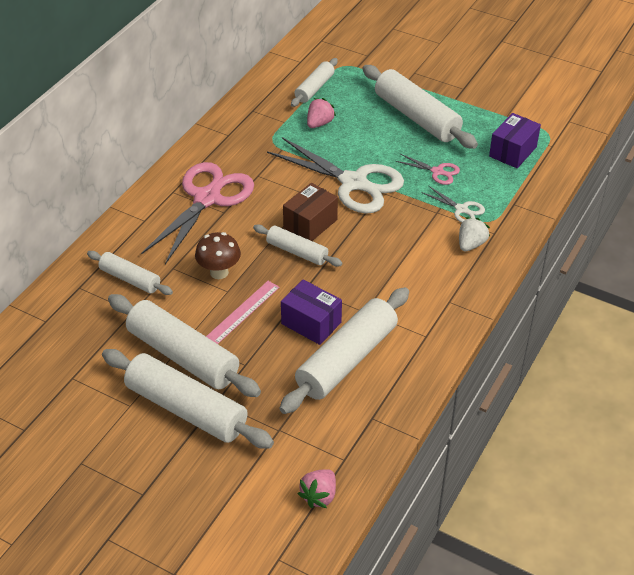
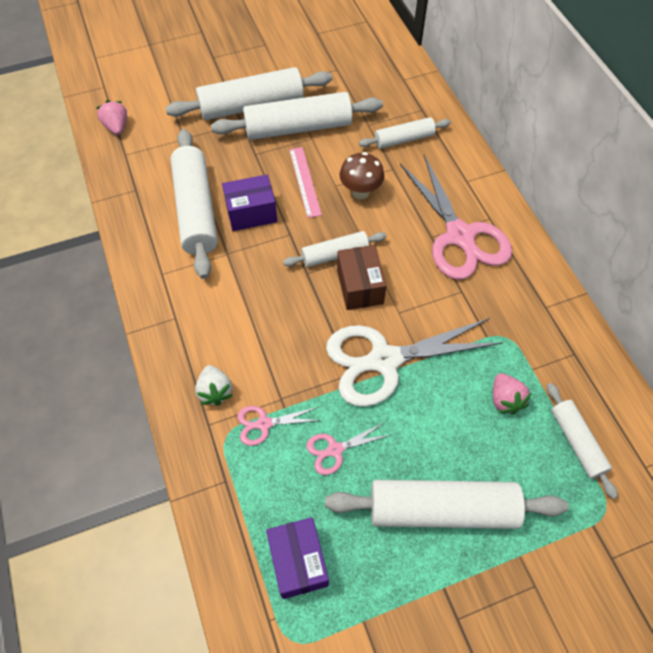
camera: 130 degrees right, 15 degrees up
(461, 209) = (264, 424): white scissors -> pink scissors

